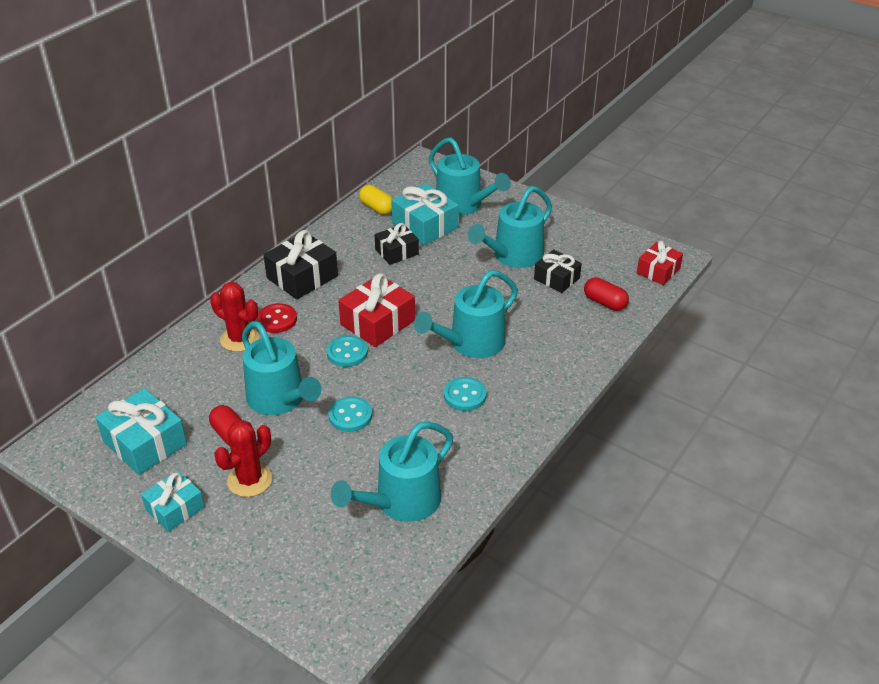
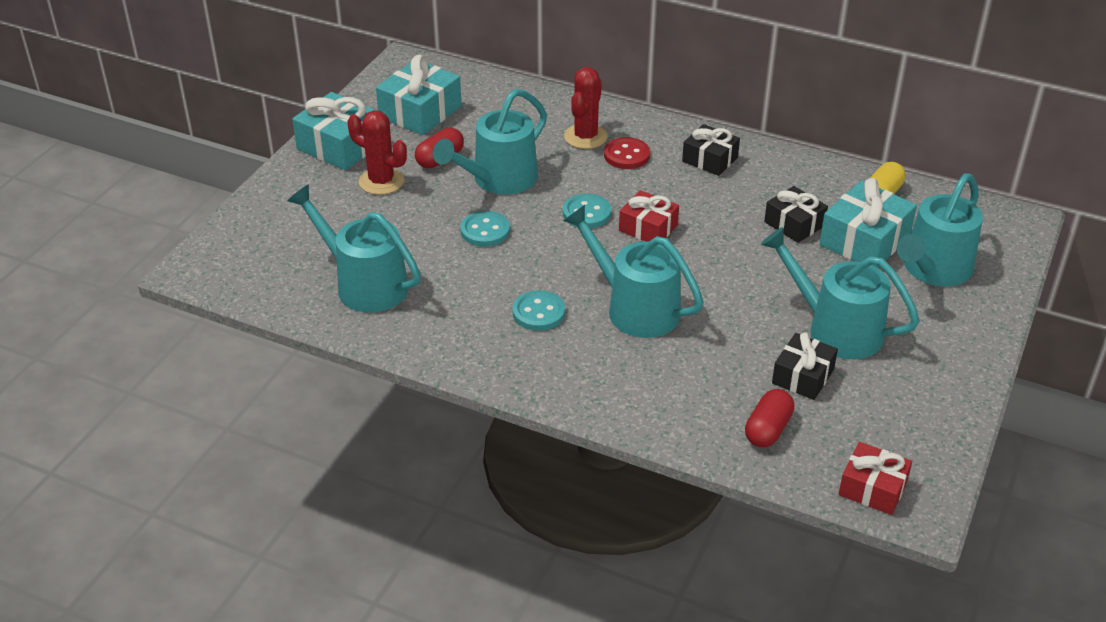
camera: 80 degrees right, 0 degrees up
(175, 509) = (340, 146): turquoise gift -> turquoise gift, size x1.55
(302, 277) = (710, 159): black gift -> black gift, size x0.65
(377, 322) = (648, 228): red gift -> red gift, size x0.65

